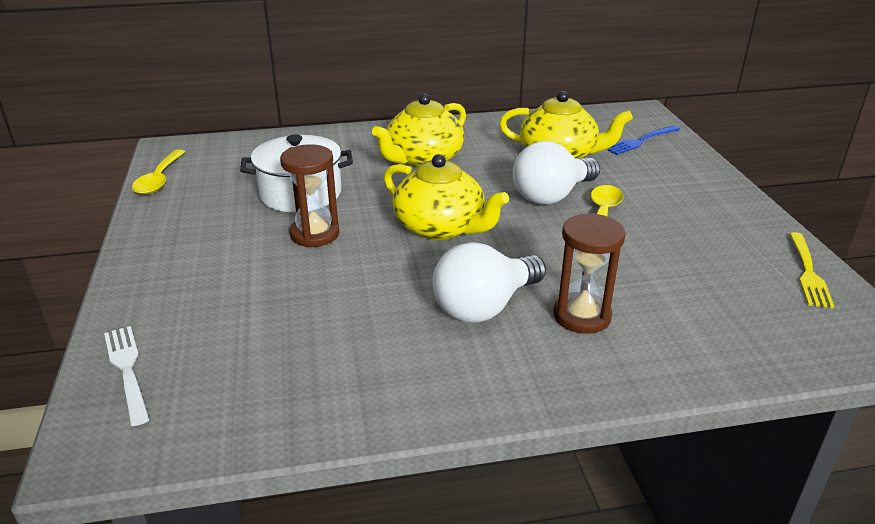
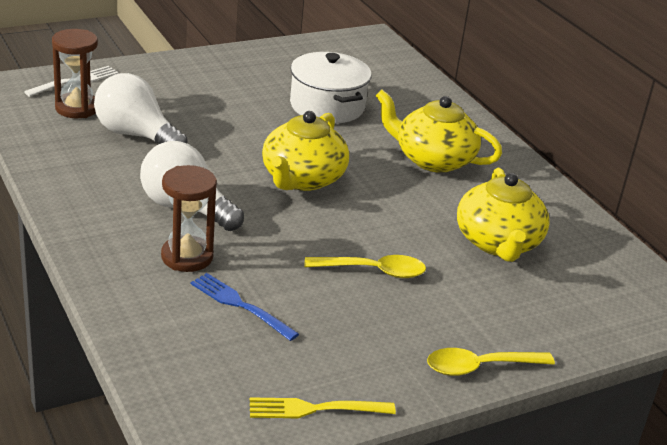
camera: 70 degrees right, 0 degrees up
(159, 179) = (316, 44): yellow spoon -> yellow spoon (479, 367)
(315, 234) = (263, 121): brown hourglass -> brown hourglass (77, 108)
(552, 196) = (398, 239): white light bulb -> white light bulb (136, 135)
(640, 141) = (581, 304): blue fork -> blue fork (240, 305)

